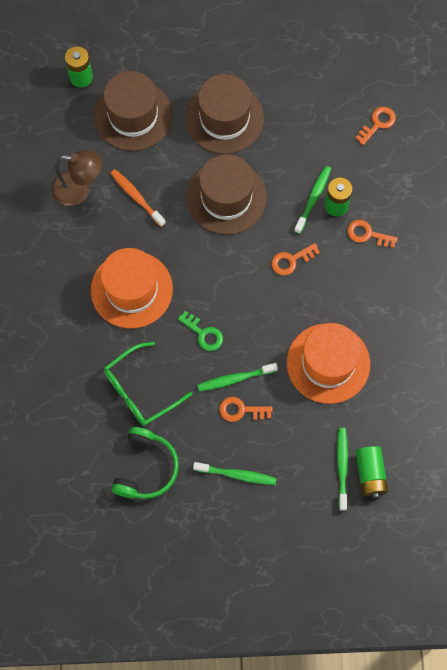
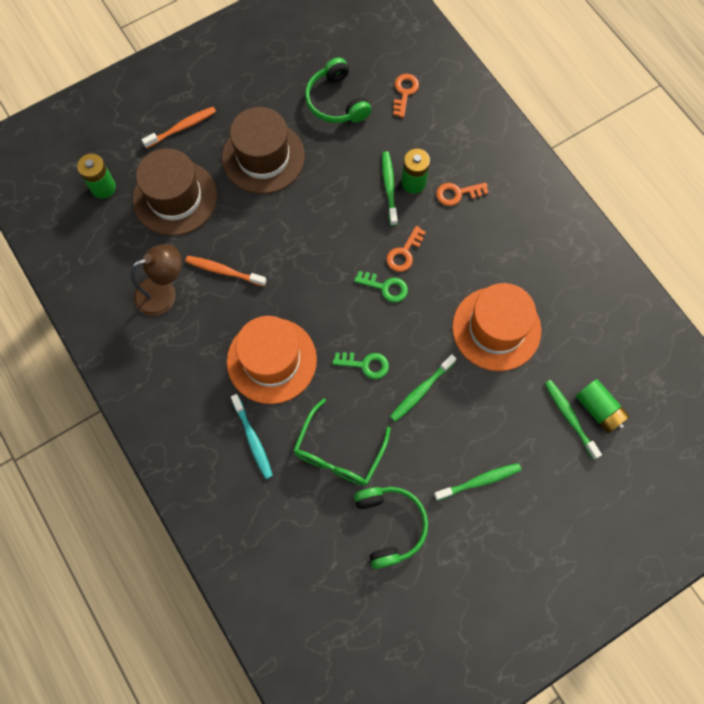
camera: 30 degrees left, 0 degrees up
(80, 343) = (253, 439): none -> turquoise toothbrush
(173, 59) = (182, 127): none -> orange toothbrush
(226, 197) = (309, 227): brown hat -> none
(241, 410) = (445, 417): orange key -> none
(258, 280) = (385, 287): none -> green key
(314, 102) = (336, 101): none -> green headphones

